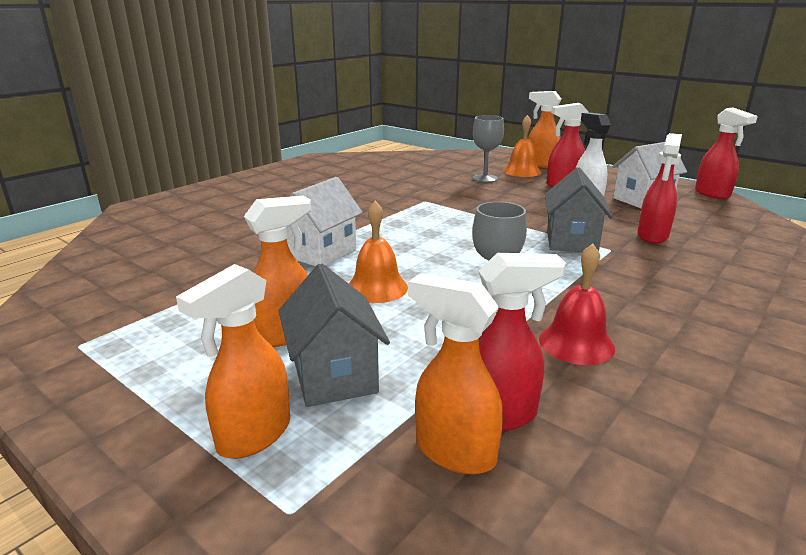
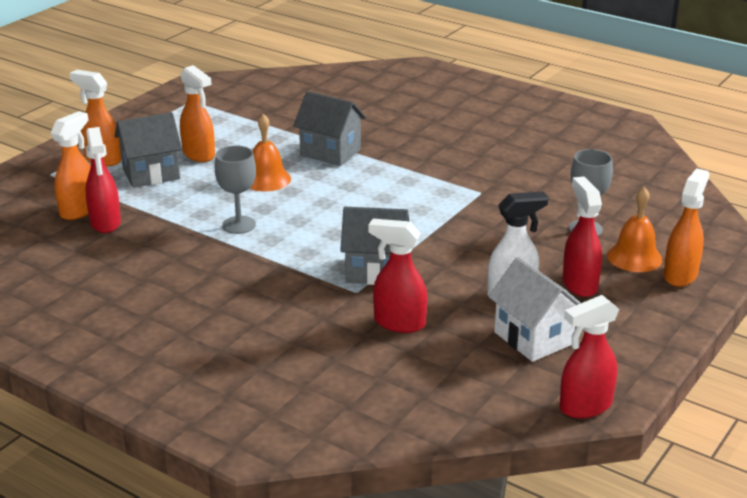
camera: 85 degrees right, 5 degrees up
(321, 253) = (330, 152): white house -> grey house
(576, 343) = (179, 254): red bell -> none

